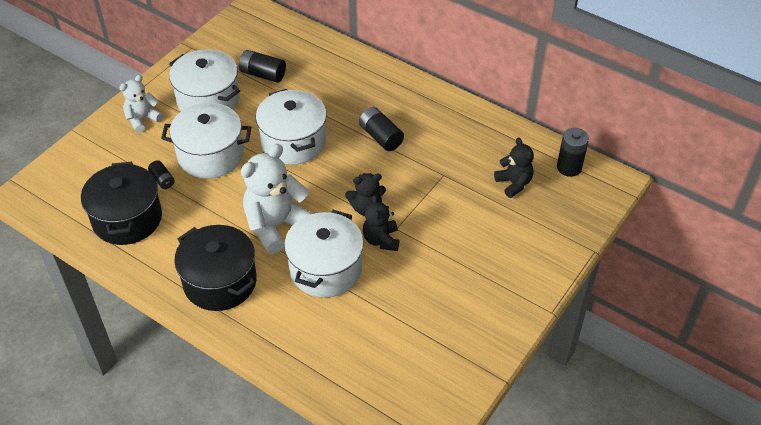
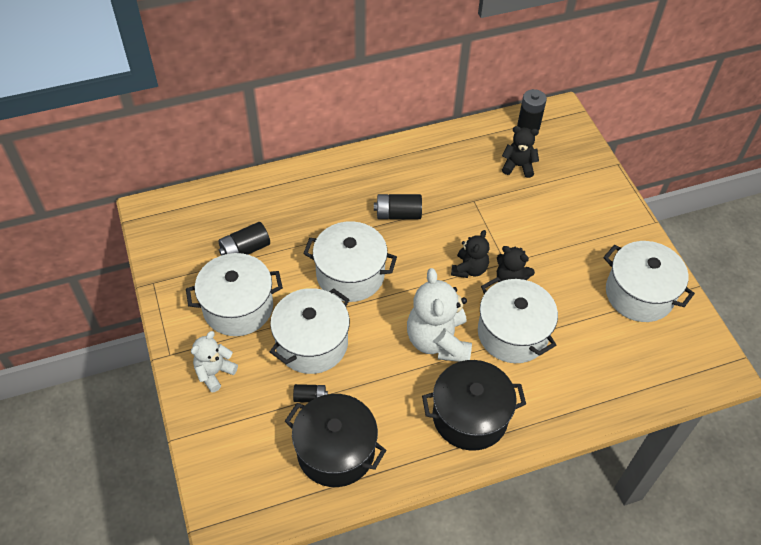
camera: 55 degrees left, 5 degrees up
(142, 119) = (214, 372): white teddy bear -> white teddy bear turned 45 degrees clockwise
(451, 338) = (639, 294): none -> white pot

